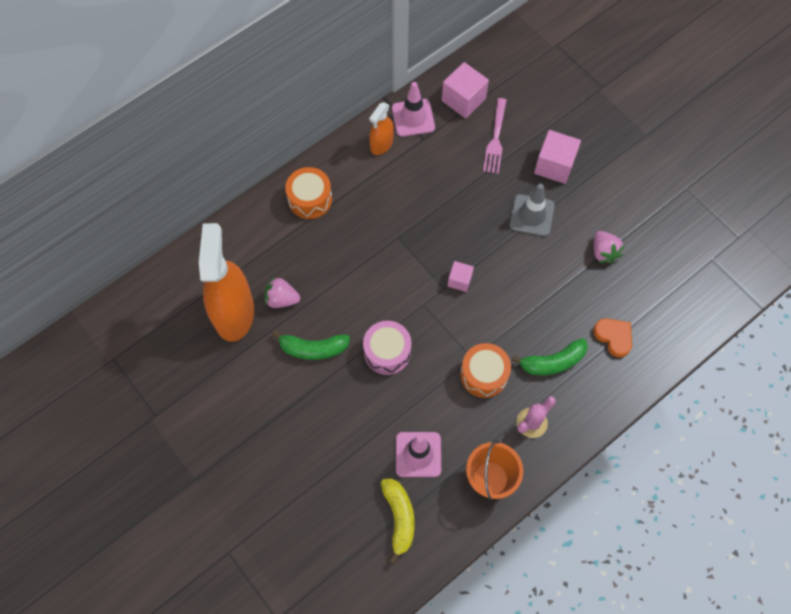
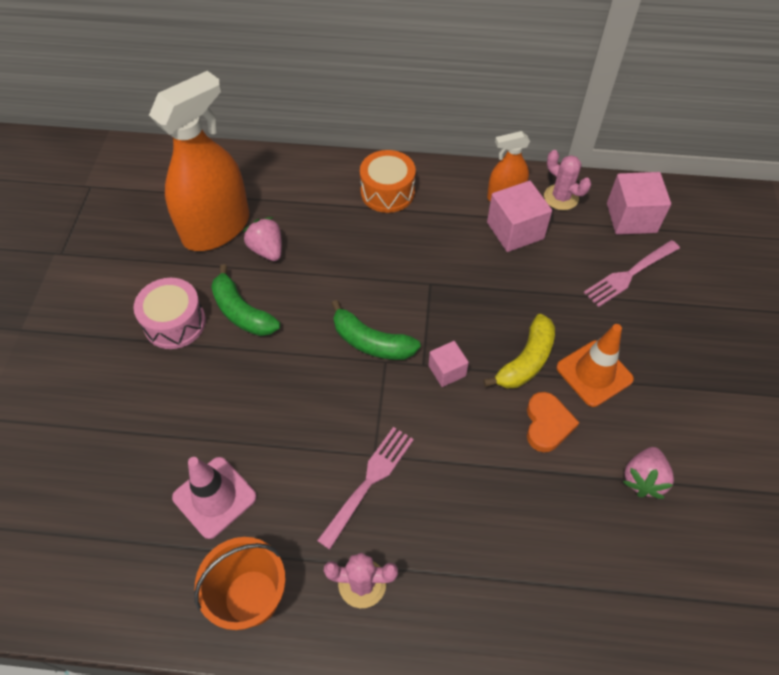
camera: 45 degrees right, 10 degrees down
(387, 352) = (301, 374): pink drum -> pink drum (175, 323)
(399, 518) = (123, 541): yellow banana -> yellow banana (526, 361)
(413, 118) = (561, 197): pink traffic cone -> pink cactus
(484, 374) = (368, 483): orange drum -> pink fork
(531, 215) = (594, 373): grey traffic cone -> orange traffic cone
(552, 362) = (457, 541): green banana -> green banana (371, 342)
(554, 165) = (672, 346): pink cube -> pink cube (515, 230)
(614, 337) = (559, 582): orange heart -> orange heart (547, 424)

